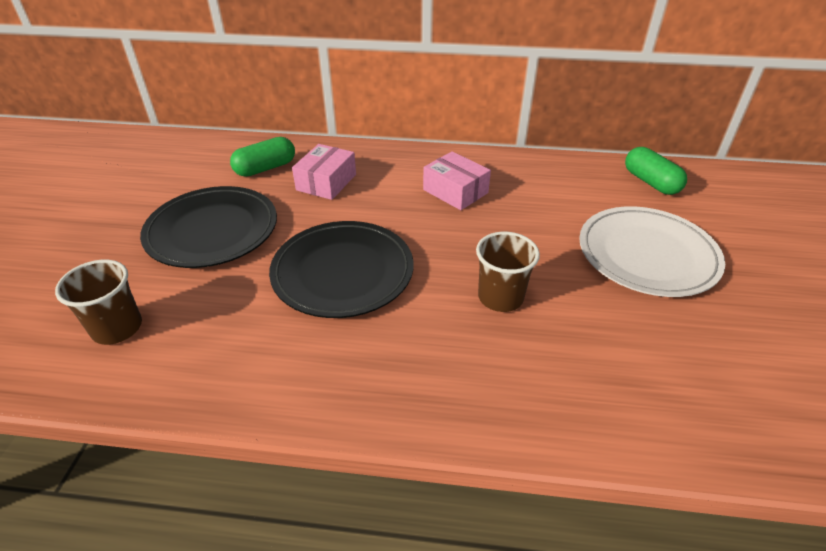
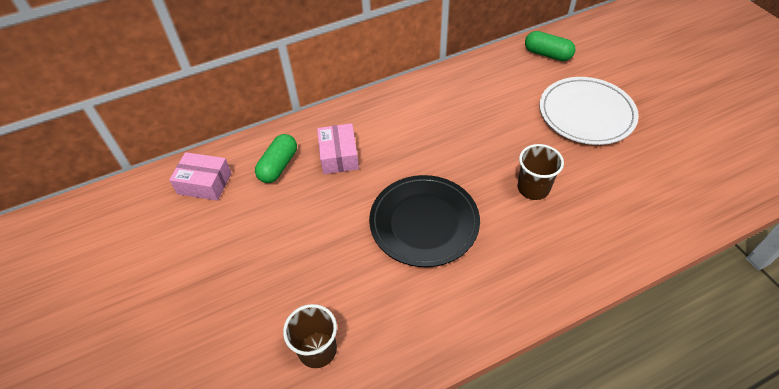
camera: 30 degrees left, 10 degrees up
(212, 230) = (298, 240): black plate -> none
(455, 191) = (436, 120): pink box -> pink box (204, 183)

